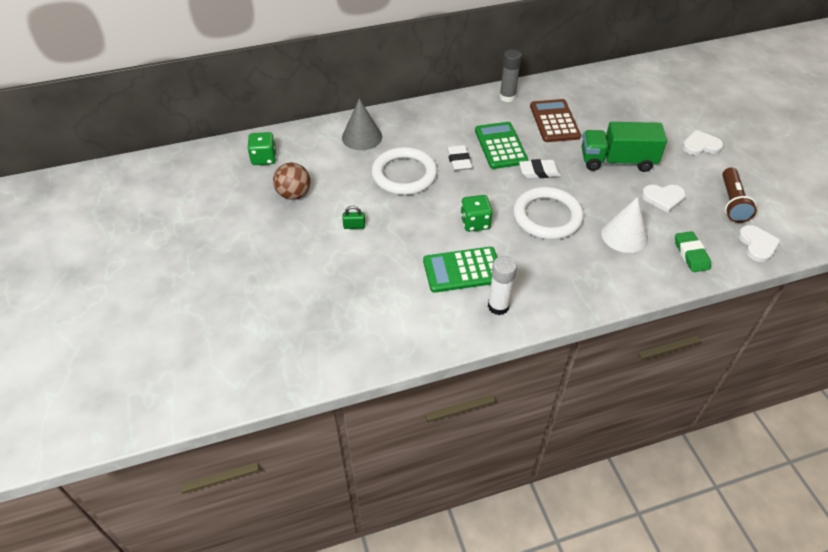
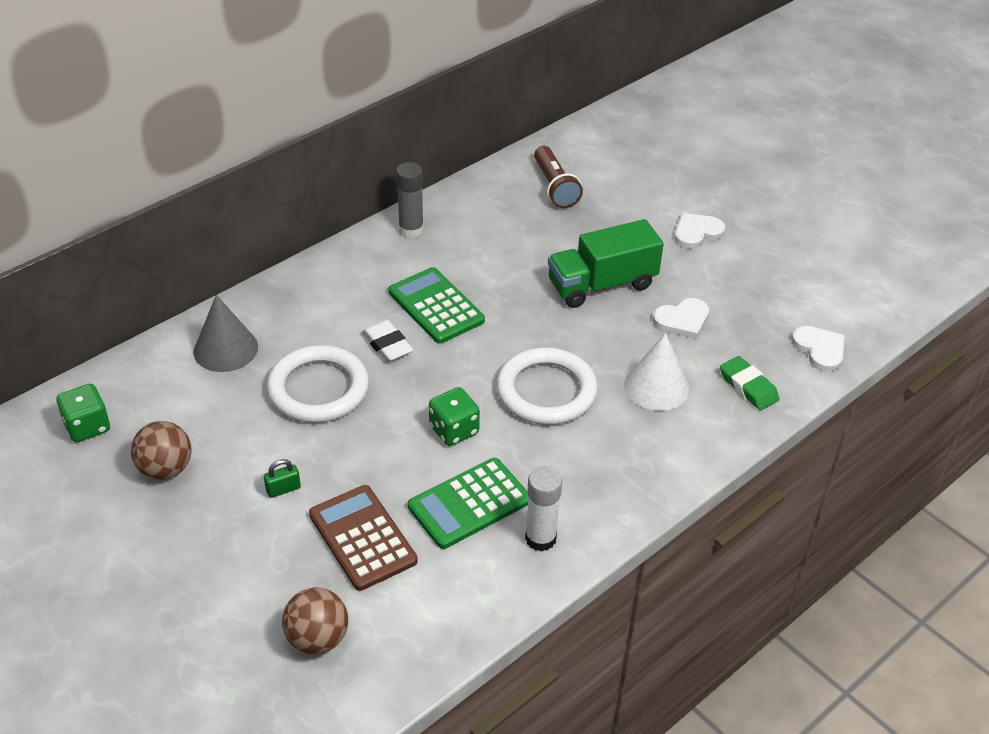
camera: 25 degrees left, 5 degrees down
(330, 320) = (317, 639): none -> brown ball
(539, 172) = (506, 329): white eraser -> none
(554, 121) = (493, 249): brown calculator -> brown calculator (362, 538)
(732, 202) = (767, 301): brown flashlight -> brown flashlight (554, 187)

